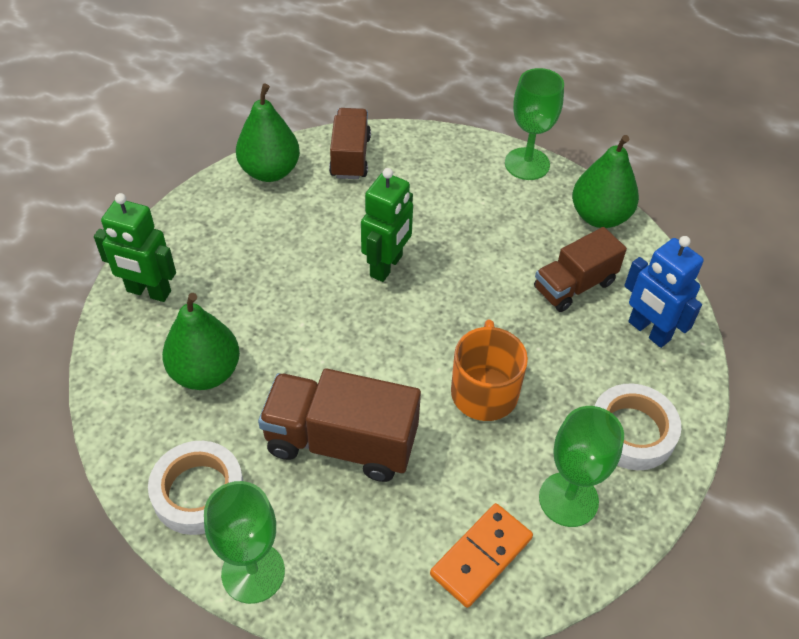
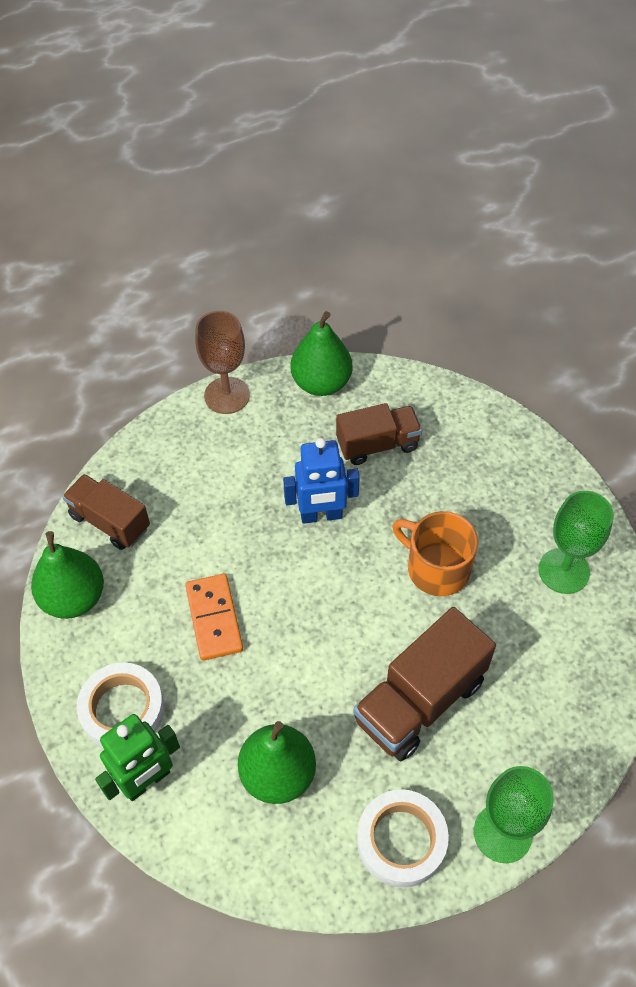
camera: 55 degrees left, 5 degrees up
(386, 266) = (261, 565): green robot -> none
(481, 556) = (578, 657): orange domino -> orange domino (214, 618)
(527, 164) = (227, 395): green goblet -> brown goblet
(574, 286) = (377, 444): brown truck -> brown truck turned 105 degrees counterclockwise
(632, 432) = (532, 494): white tape -> white tape (122, 710)
(648, 331) = (453, 425): blue robot -> blue robot (321, 515)

